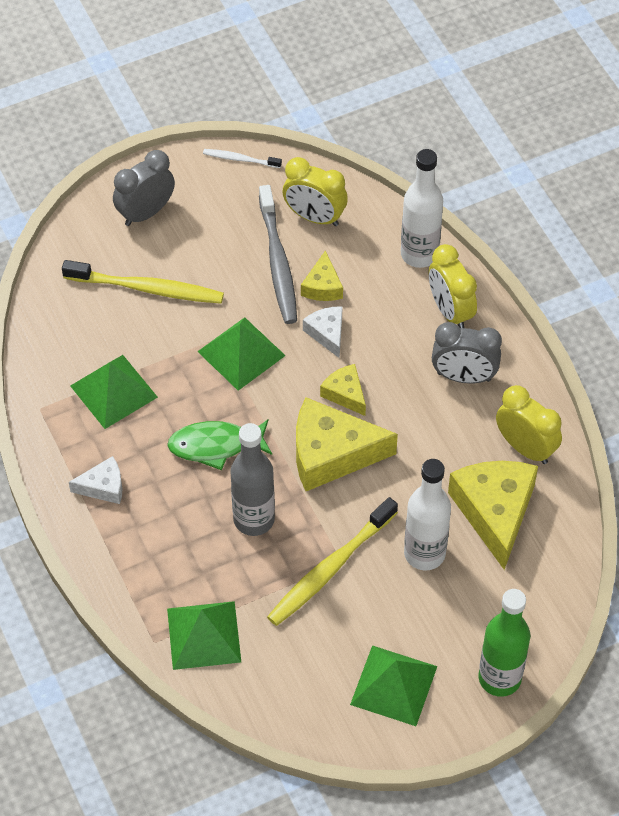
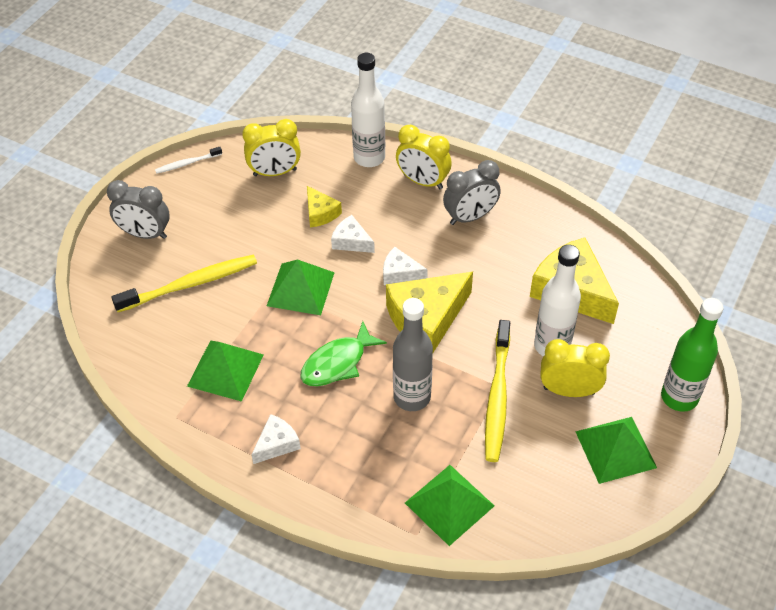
camera: 35 degrees left, 5 degrees down
(146, 213) = (145, 234): grey clock -> grey clock turned 90 degrees counterclockwise
(278, 262) = (274, 215): grey toothbrush -> none
(345, 394) = (400, 273): yellow cheese -> white cheese
(525, 448) = (552, 238): yellow clock -> yellow clock (569, 390)

